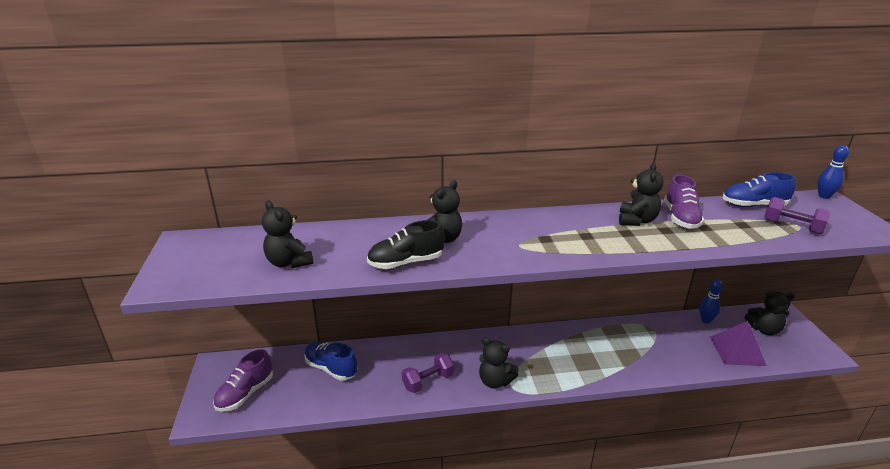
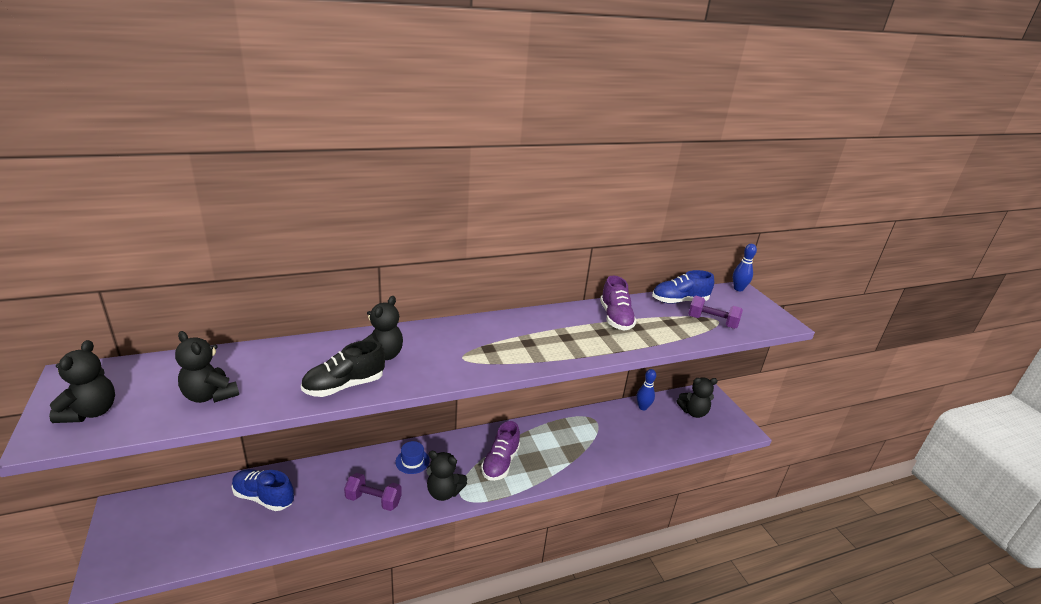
camera: 15 degrees left, 0 degrees up
(245, 393) = (162, 539): purple shoe -> purple shoe (500, 463)
(428, 381) = (373, 500): purple dumbbell -> purple dumbbell turned 60 degrees clockwise
(466, 350) = (412, 461): none -> blue hat
(636, 220) = (575, 323): black teddy bear -> black teddy bear (90, 412)
(737, 351) = (670, 435): purple pyramid -> none

